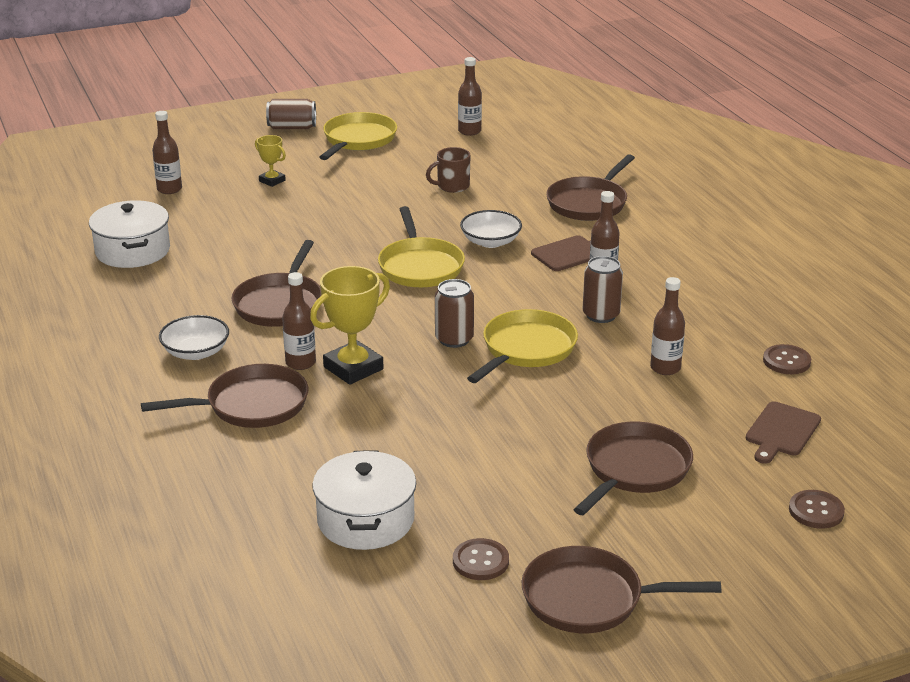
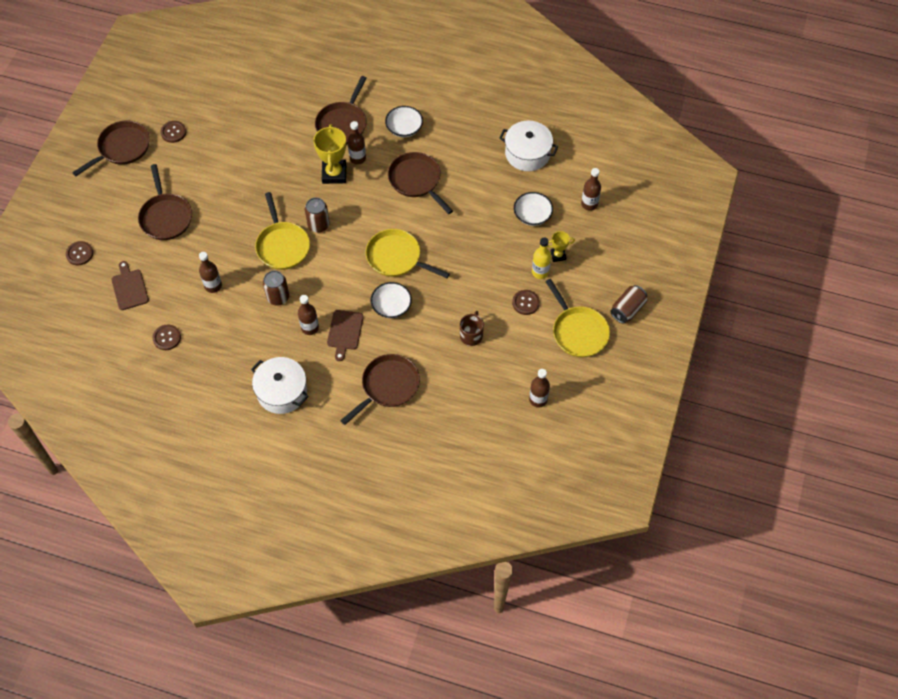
camera: 130 degrees right, 30 degrees up
(232, 213) = (532, 215): none -> white bowl
(310, 182) = (540, 272): none -> yellow bottle
(364, 175) = (525, 303): none -> brown button
(365, 520) = (231, 115): white pot -> white pot (282, 391)
(589, 203) = (388, 386): brown pan -> brown pan turned 60 degrees clockwise

